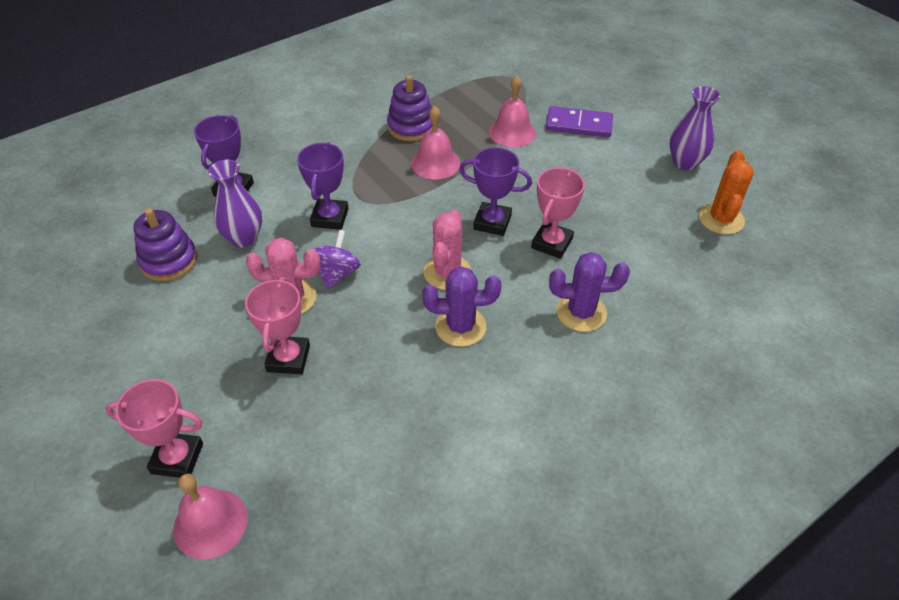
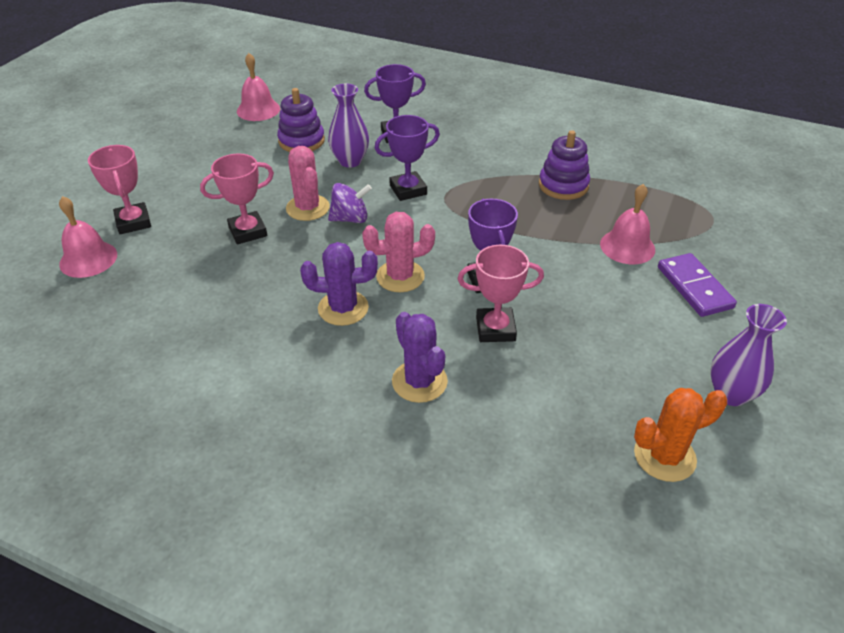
camera: 60 degrees right, 5 degrees down
(435, 163) = (531, 217): pink bell -> pink bell (258, 110)
(460, 327) = (343, 308): purple cactus -> purple cactus turned 60 degrees counterclockwise

